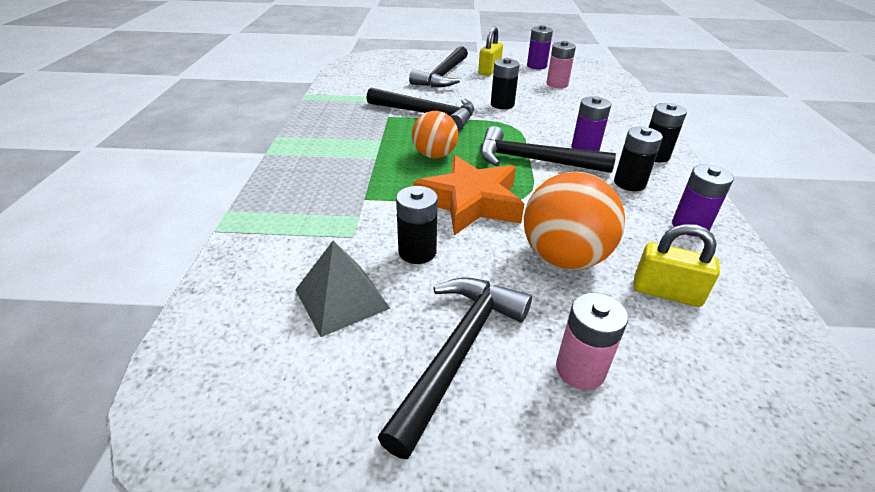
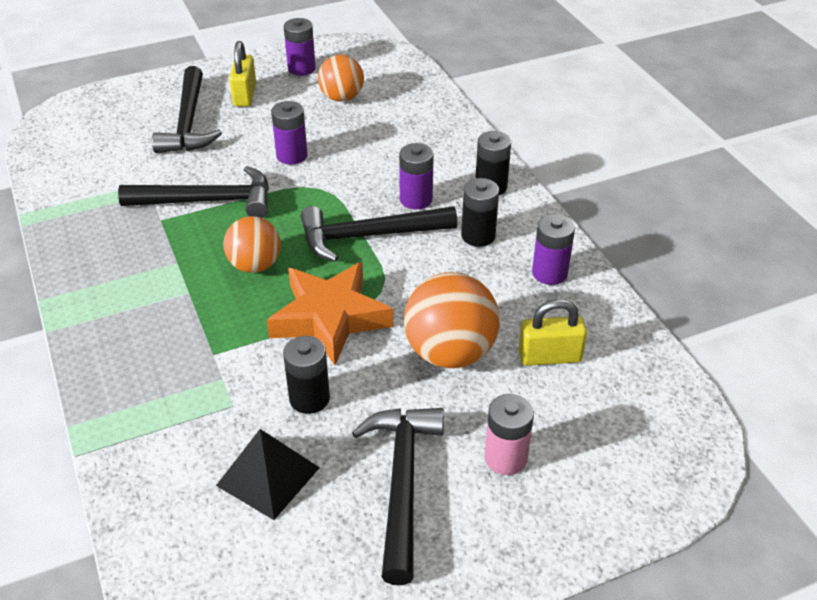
camera: 25 degrees left, 5 degrees up
(342, 299) = (268, 476): grey pyramid -> black pyramid
(502, 104) = (292, 155): black battery -> purple battery
(557, 84) = (342, 98): pink battery -> orange ball

